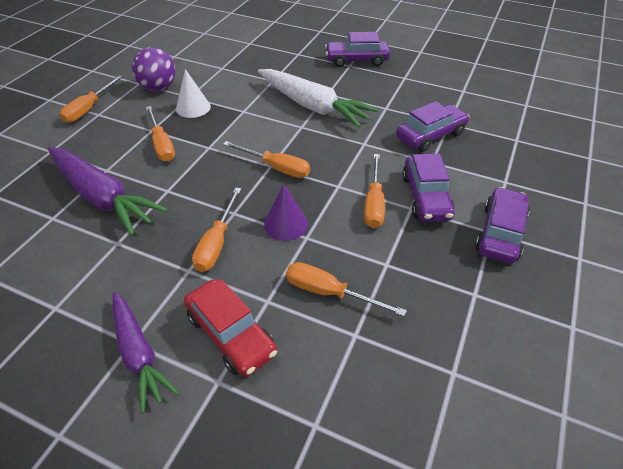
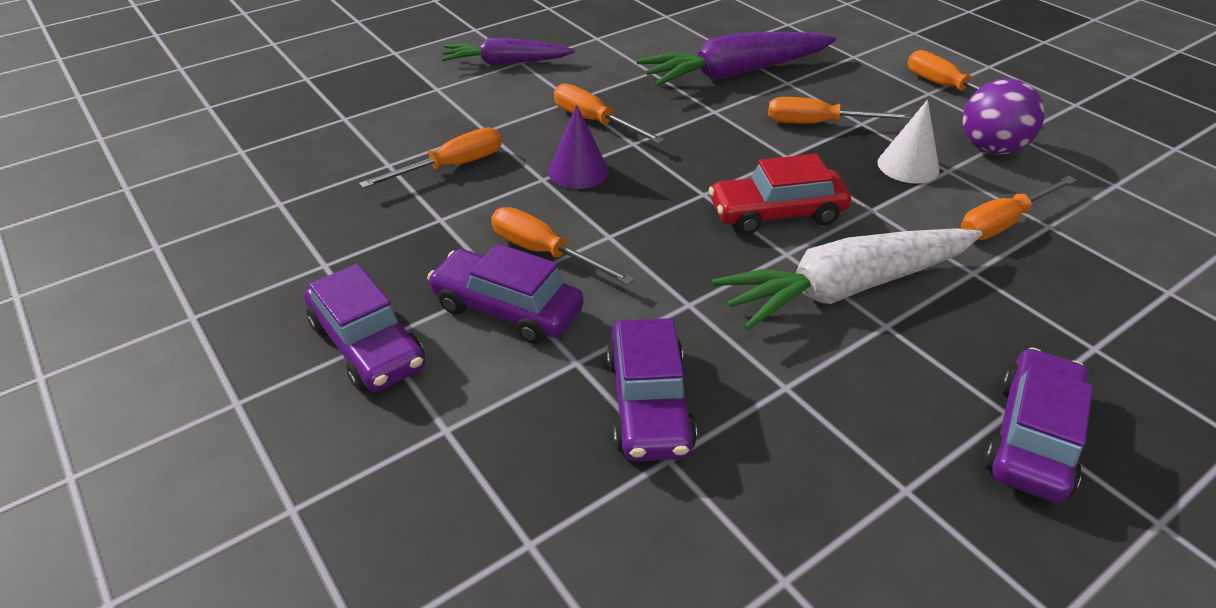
camera: 120 degrees right, 5 degrees down
(231, 334) = (473, 103): red car -> red car (776, 213)
(276, 168) = (695, 196): orange screwdriver -> orange screwdriver (1003, 222)

